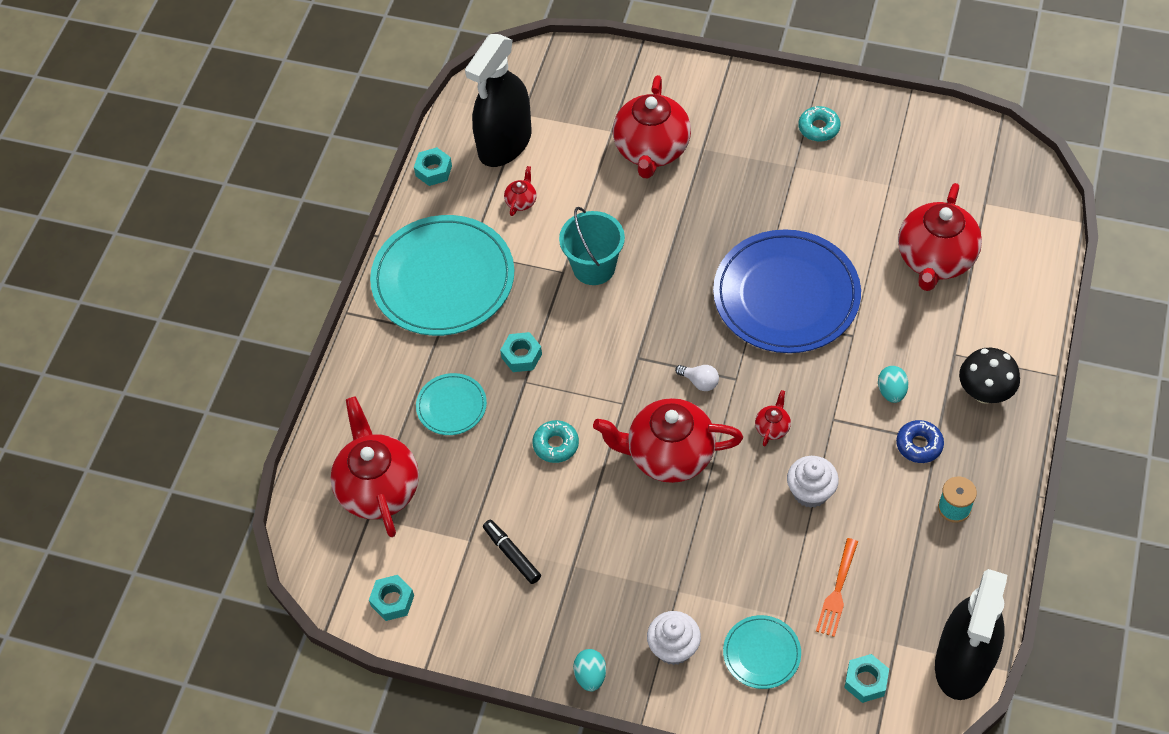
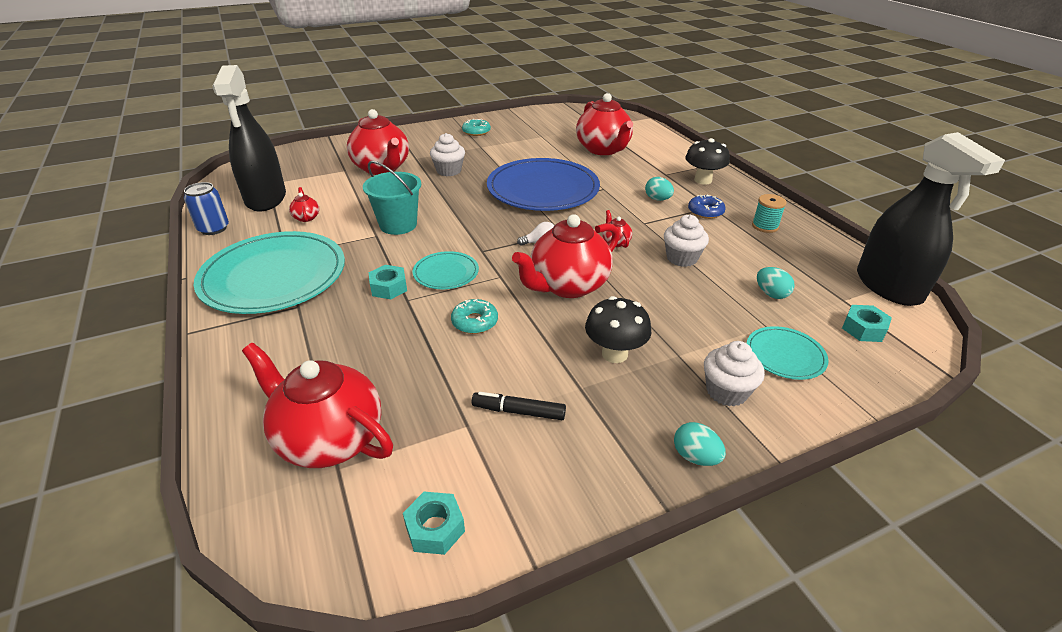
camera: 45 degrees left, 20 degrees down
(433, 171) = (213, 228): turquoise nut -> blue can
(451, 406) = (354, 343): turquoise plate -> turquoise plate (446, 273)
(630, 554) = (614, 354): none -> black mushroom
(717, 198) = (449, 171): none -> white cupcake
(837, 590) = (771, 294): orange fork -> turquoise egg

